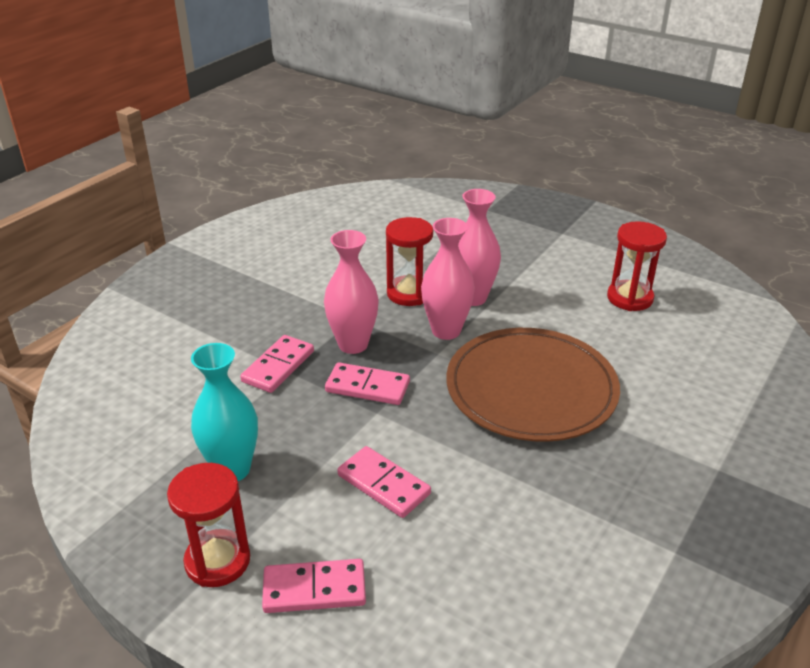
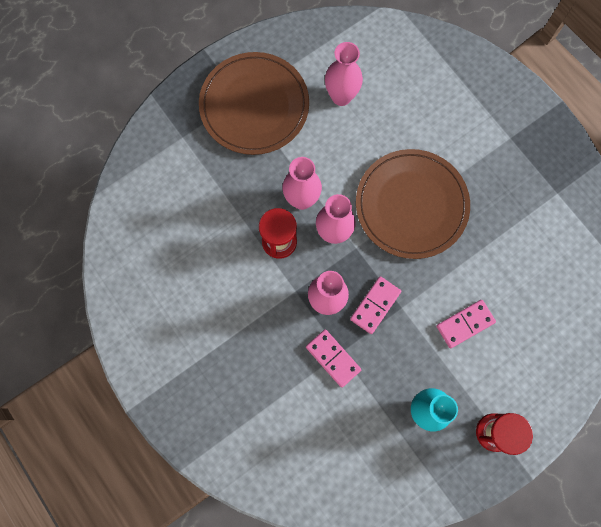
camera: 70 degrees left, 40 degrees up
(314, 589) = (528, 384): pink domino -> none
(561, 242) = (254, 105): none -> brown plate
(630, 298) = (341, 96): red hourglass -> pink vase

